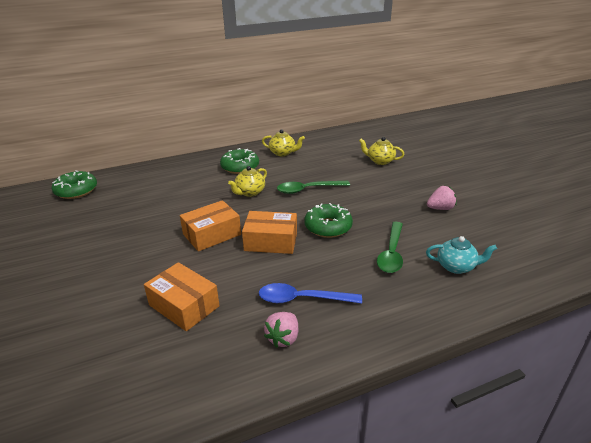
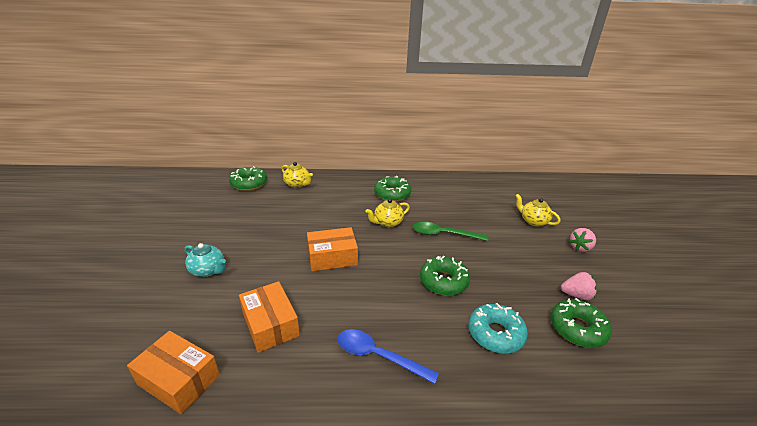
camera: 20 degrees right, 0 degrees up
(271, 241) = (381, 281): orange box -> orange box (179, 379)
(283, 153) = (439, 189): yellow teapot -> yellow teapot (297, 184)
(283, 338) = (338, 395): pink strawberry -> pink strawberry (580, 247)
(391, 253) = (495, 334): green spoon -> turquoise donut
(452, 232) = (577, 329): none -> green donut
(456, 266) = (563, 375): turquoise teapot -> turquoise teapot (208, 270)

